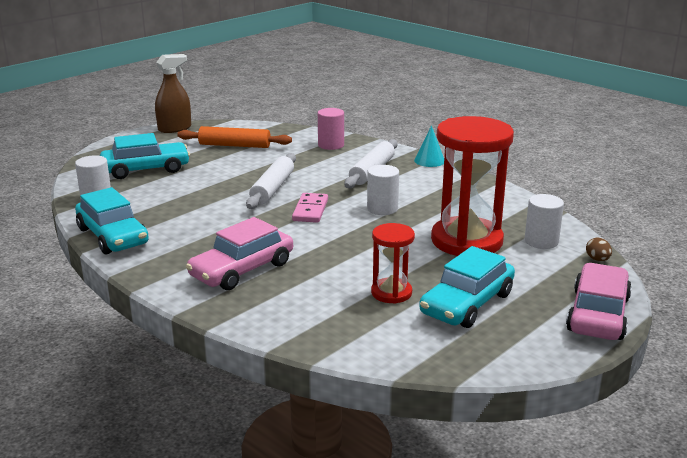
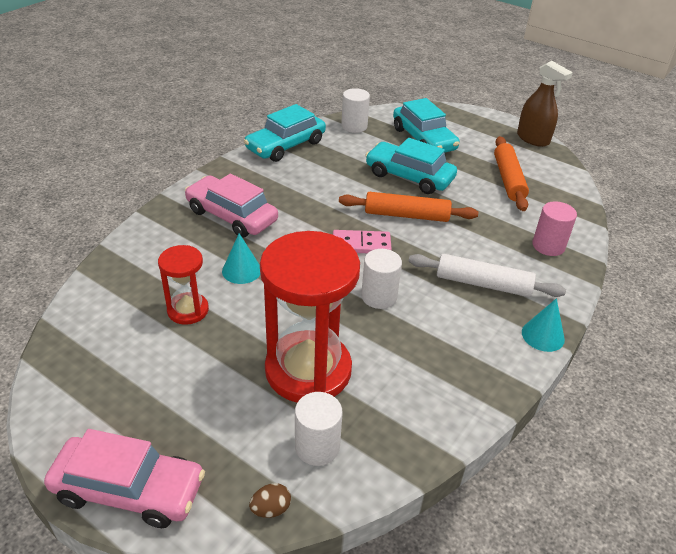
camera: 80 degrees right, 15 degrees up
(272, 188) = (406, 215): white rolling pin -> orange rolling pin
(336, 266) = (241, 270): none -> turquoise cone
(467, 303) = (163, 367): turquoise car -> turquoise car (409, 176)

